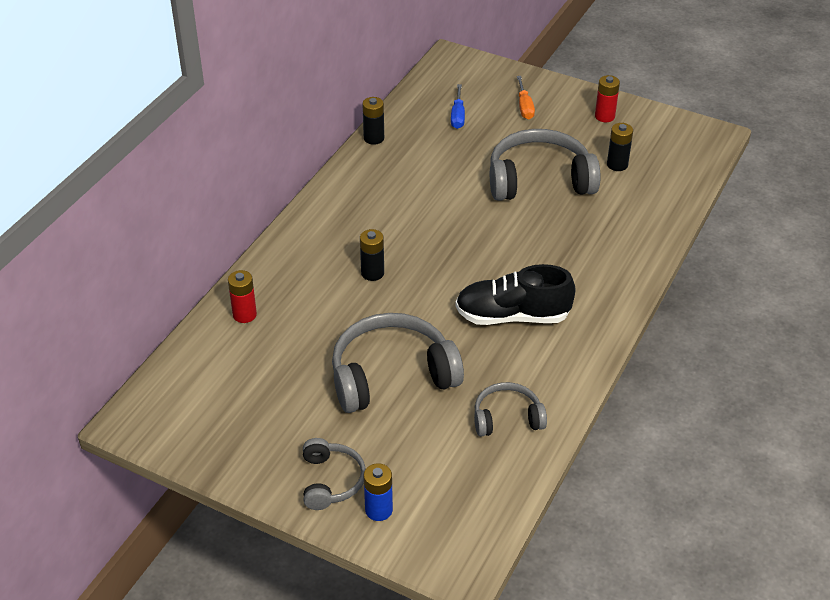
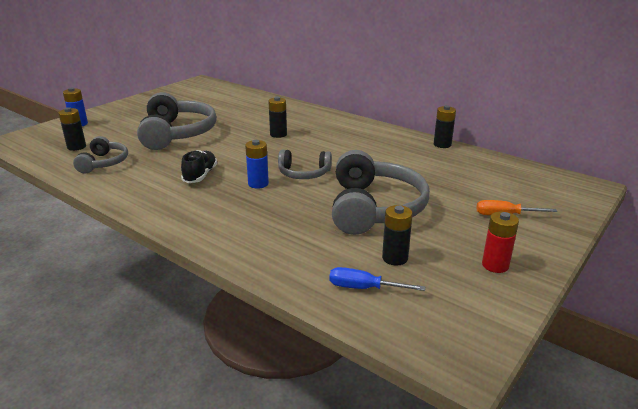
camera: 100 degrees right, 15 degrees down
(244, 315) = (260, 102): red battery -> none
(331, 481) = (113, 115): grey headphones -> grey headphones (304, 173)
(457, 115) = (481, 180): blue screwdriver -> blue screwdriver (364, 288)
(466, 471) = (76, 147): none -> black battery
(512, 316) = (200, 175): black shoe -> black shoe, size x0.60
(517, 265) = (258, 184): none -> blue battery

